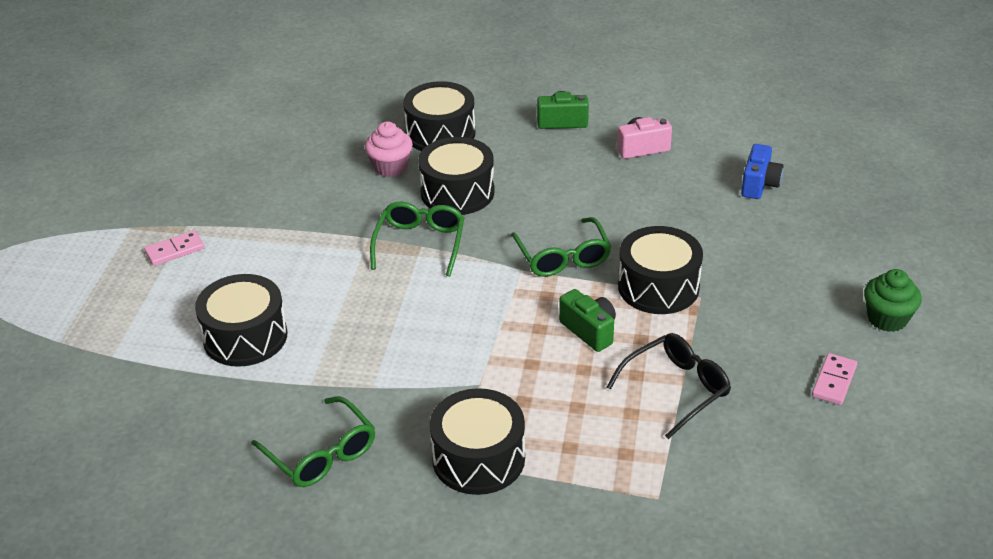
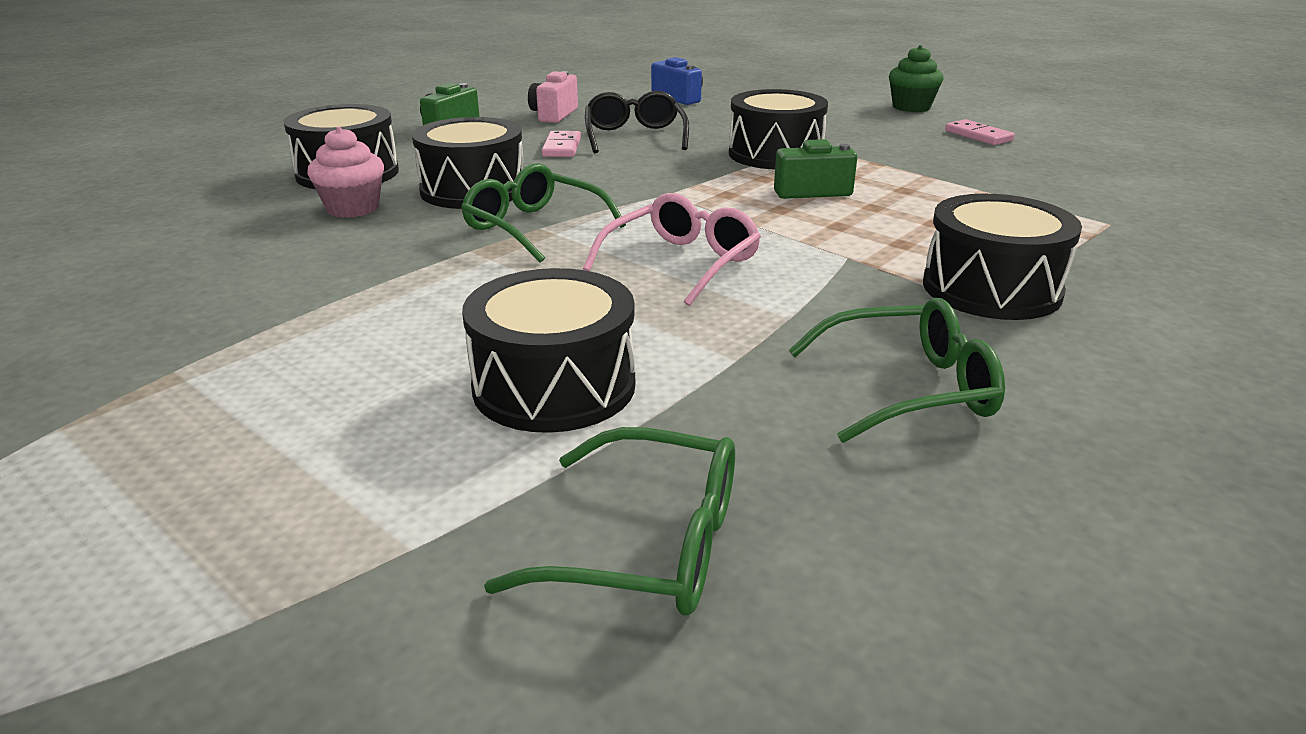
camera: 60 degrees left, 10 degrees down
(175, 250) = (218, 397): pink domino -> pink domino (561, 147)
(415, 320) = (681, 263): none -> pink glasses
(563, 257) = (672, 175): green glasses -> green glasses (648, 545)
(676, 389) = (942, 182): black glasses -> black glasses (635, 136)

